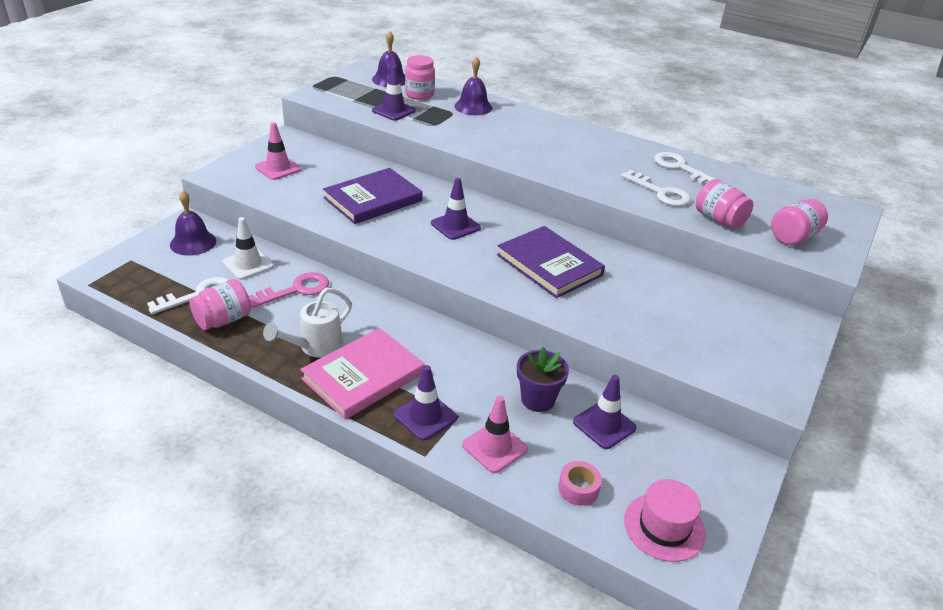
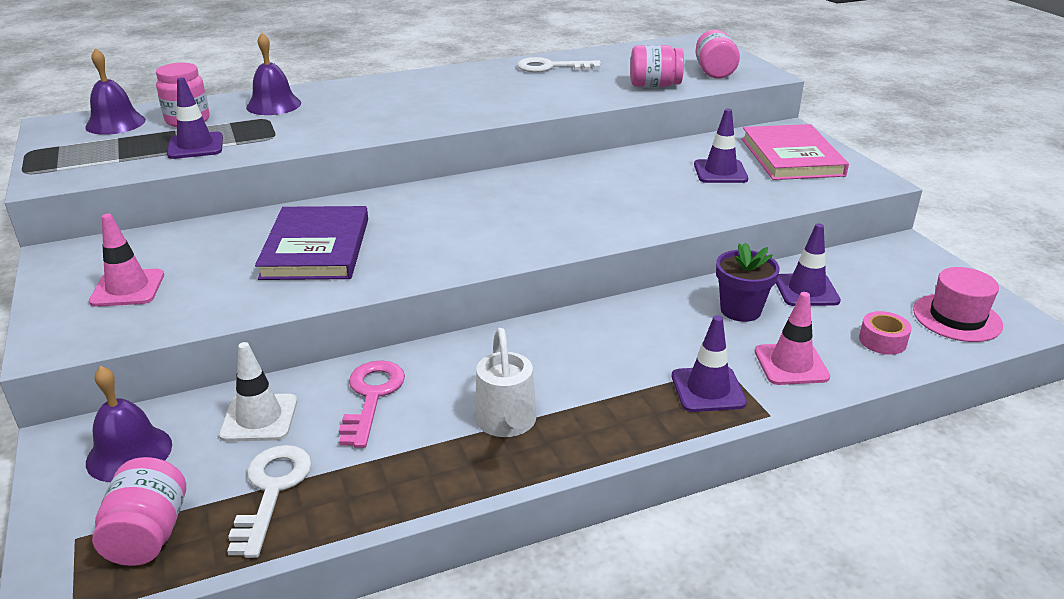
camera: 50 degrees left, 5 degrees down
(223, 320) = (359, 486): pink jar -> pink jar (148, 535)
(363, 376) = (599, 407): pink book -> pink book (791, 157)
(455, 226) = (446, 219): purple traffic cone -> purple traffic cone (720, 172)
(549, 265) = (584, 199): purple book -> none
(660, 192) = (580, 89): white key -> none

